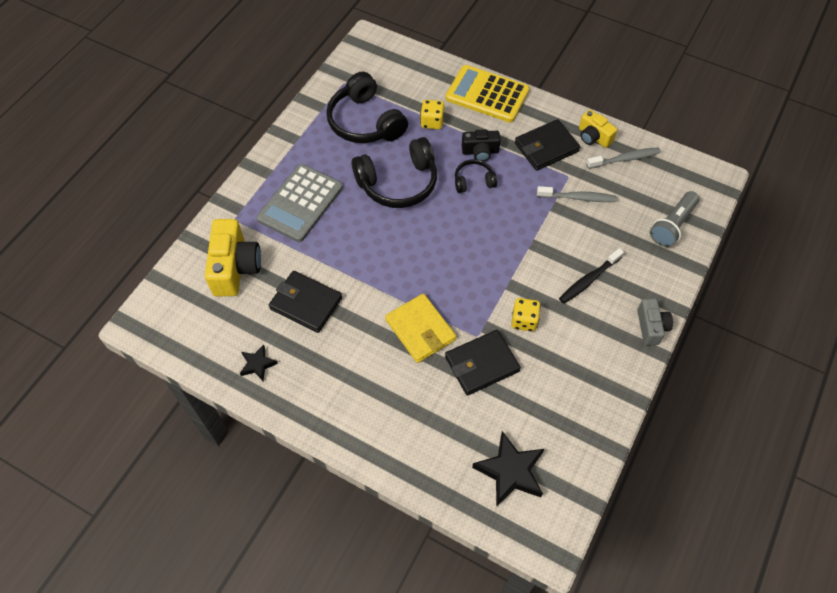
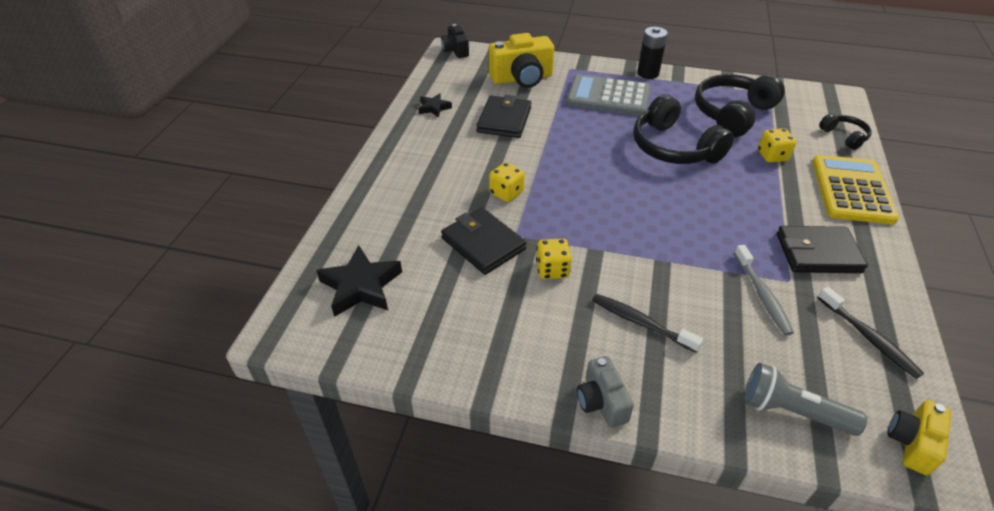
camera: 75 degrees right, 15 degrees down
(273, 157) = (648, 73): none -> black battery
(420, 330) = (506, 193): yellow wallet -> yellow dice
(473, 181) = (717, 199): black headphones -> black headphones (844, 136)
(480, 152) = (762, 198): black camera -> black camera (455, 50)
(546, 147) = (818, 253): black wallet -> black wallet turned 45 degrees counterclockwise
(593, 137) = (877, 298): yellow camera -> yellow camera (912, 443)
(625, 159) = (869, 338): grey toothbrush -> black toothbrush
(651, 327) = (601, 402): grey camera -> grey camera turned 90 degrees clockwise

